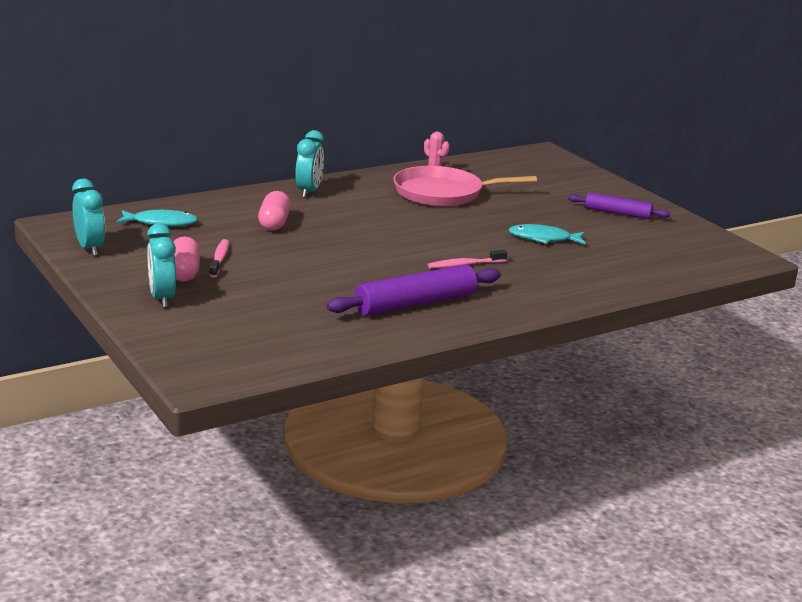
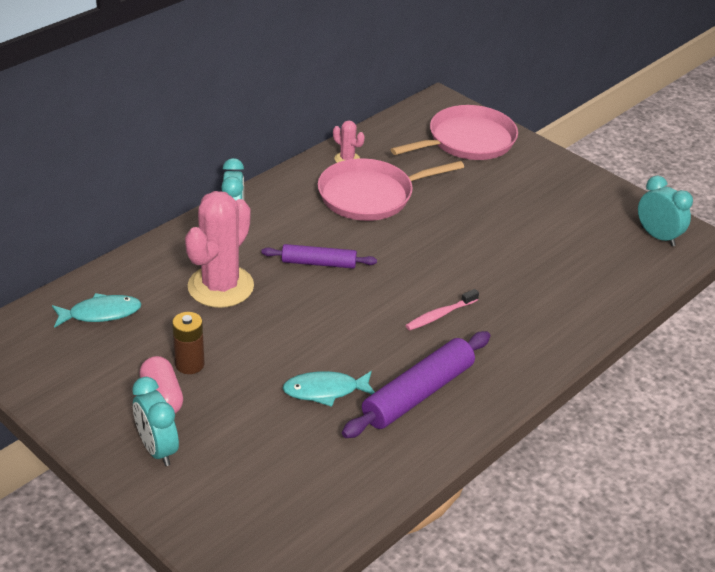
camera: 15 degrees left, 15 degrees up
(90, 248) = (42, 378): turquoise clock -> turquoise clock (657, 236)
(219, 259) = (189, 364): pink toothbrush -> brown battery
(274, 223) = (220, 286): pink capsule -> pink cactus
(543, 239) = (497, 252): turquoise fish -> turquoise fish (325, 391)
(555, 175) = (467, 141): none -> pink pan
(617, 213) = (550, 193): purple rolling pin -> purple rolling pin (319, 263)

